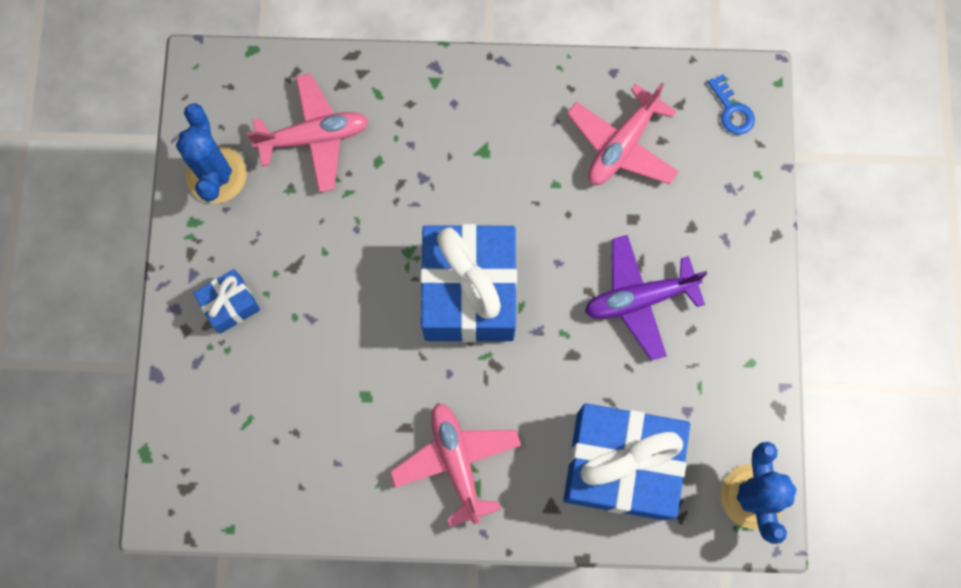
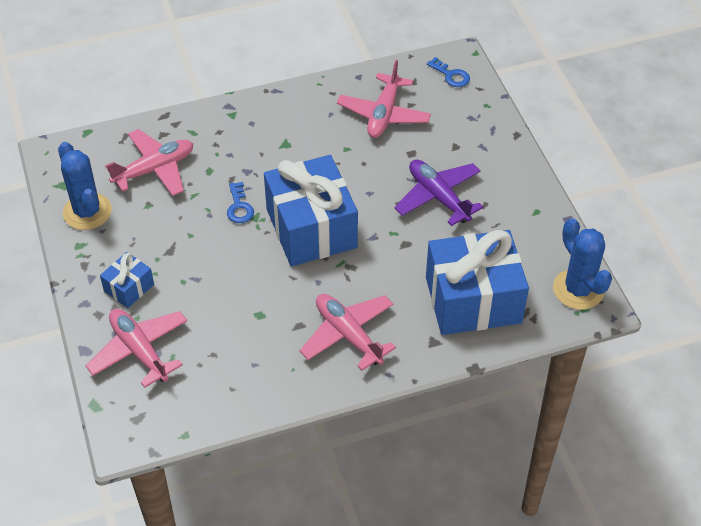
camera: 20 degrees left, 25 degrees down
(215, 398) = (139, 350): none -> pink plane
(395, 230) = (239, 207): none -> blue key
(639, 299) = (438, 197): purple plane -> purple plane turned 90 degrees clockwise

